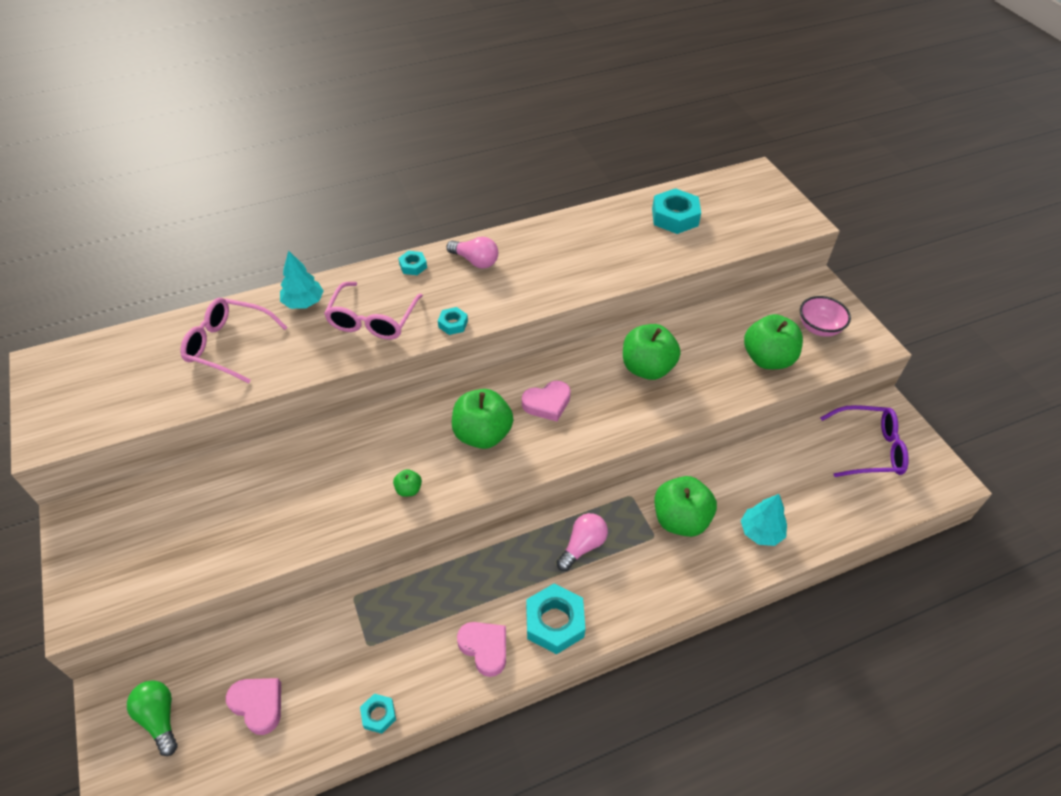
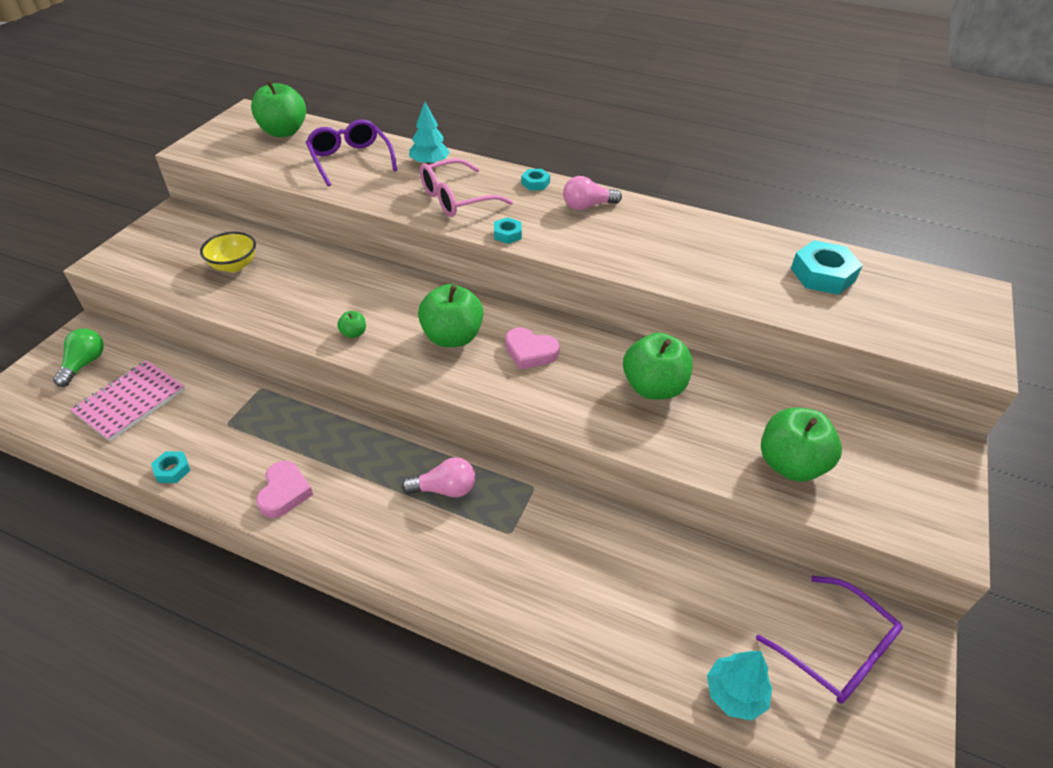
camera: 45 degrees right, 5 degrees down
(220, 517) = (234, 265): none -> yellow bowl
(228, 345) = (350, 160): pink glasses -> purple glasses
(258, 705) = (130, 402): pink heart -> pink notebook
(475, 261) = (587, 206): pink light bulb -> pink light bulb turned 90 degrees clockwise
(554, 622) = (351, 521): turquoise nut -> none
(680, 520) = (550, 540): green apple -> green apple (284, 132)
(761, 532) = (610, 616): turquoise tree -> turquoise tree (735, 693)
(819, 328) = (893, 480): pink bowl -> none

